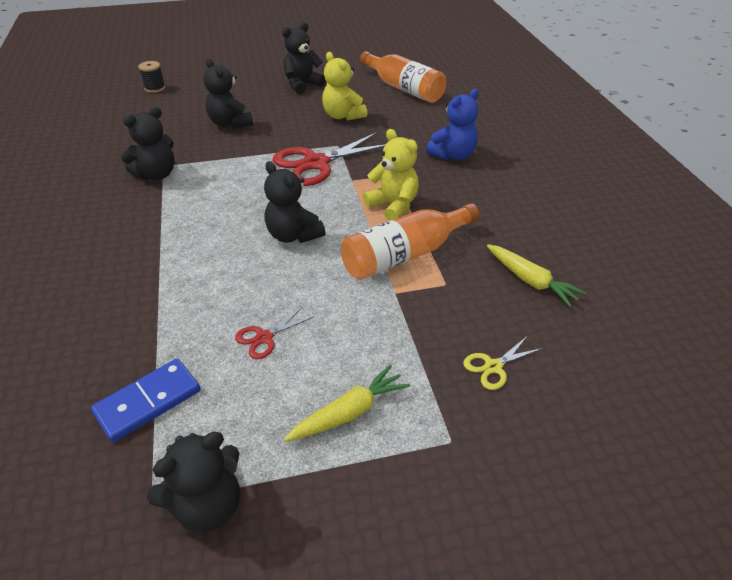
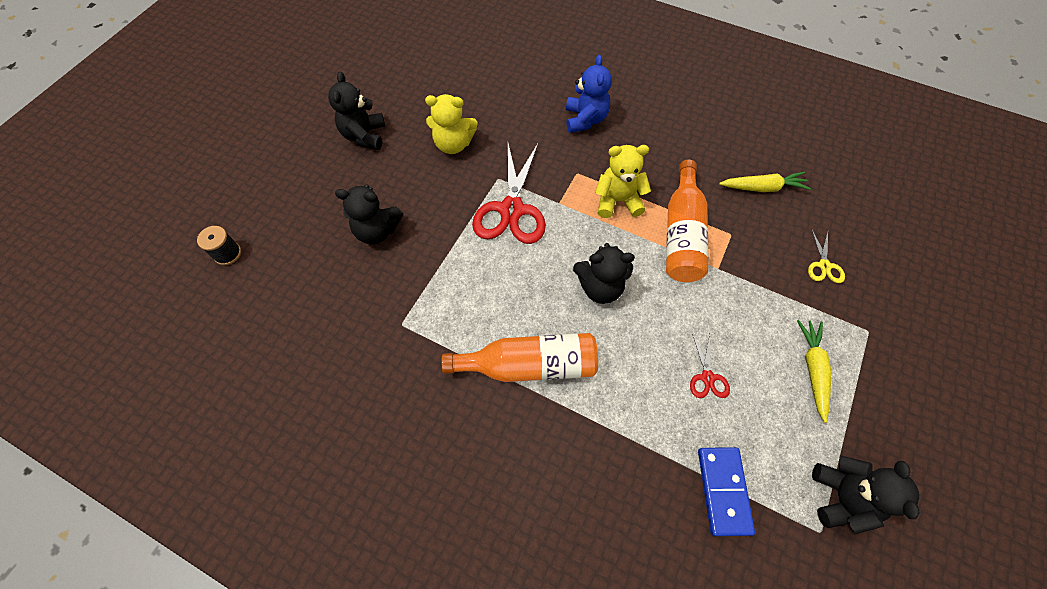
camera: 50 degrees left, 20 degrees up
(157, 174) = (412, 337): black teddy bear -> none
(403, 88) = (452, 75): orange bottle -> orange bottle (529, 365)

